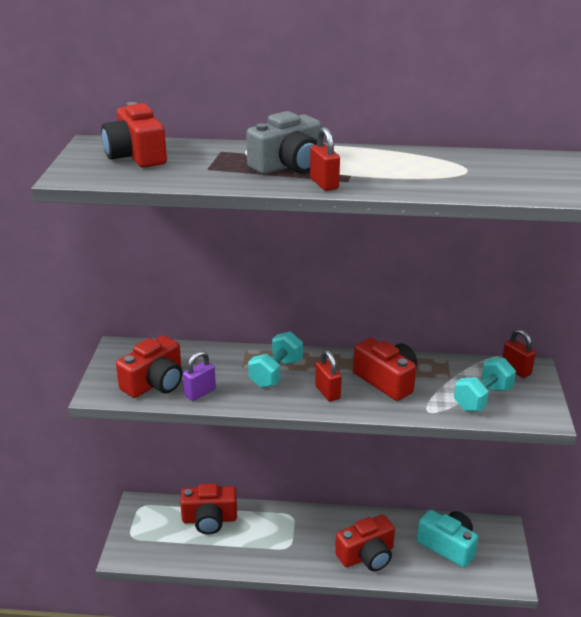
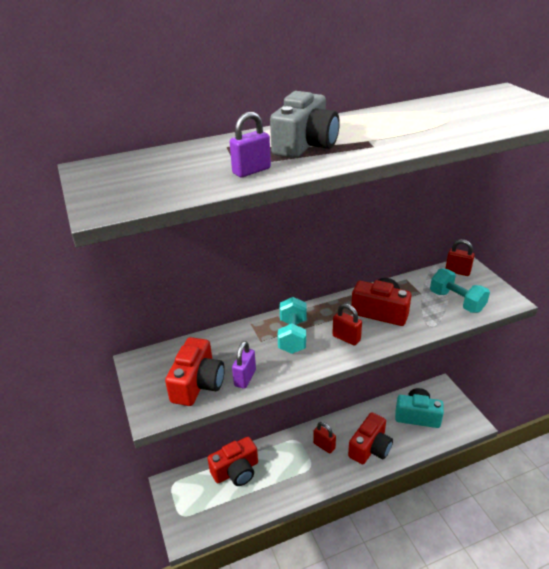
camera: 25 degrees left, 5 degrees up
(136, 156) = (149, 170): red camera -> none
(213, 176) = (251, 171): none -> purple padlock
(324, 184) = (358, 153): red padlock -> red padlock (324, 446)
(482, 398) = (456, 301): turquoise dumbbell -> turquoise dumbbell turned 60 degrees counterclockwise

